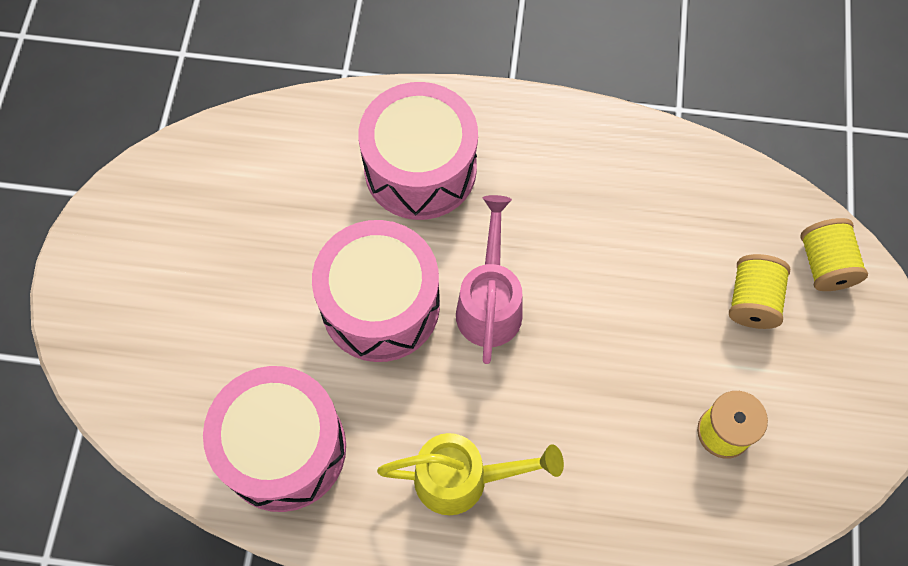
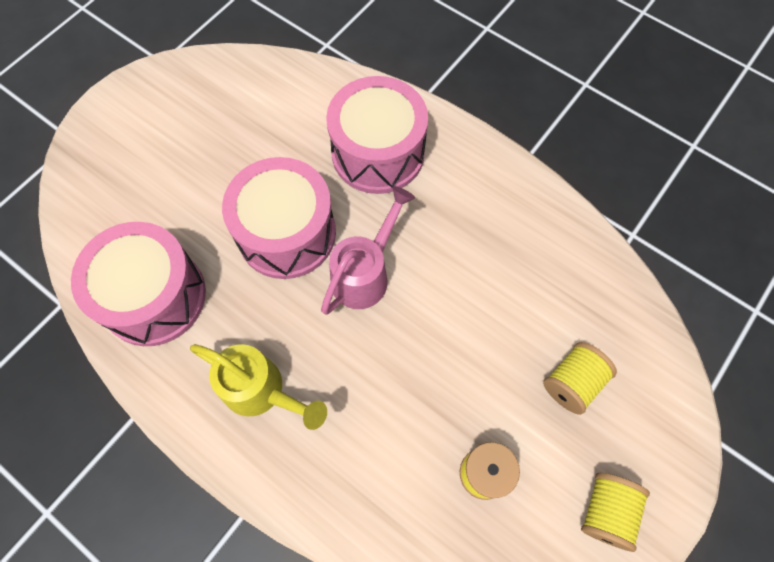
camera: 30 degrees right, 0 degrees up
(825, 265) = (652, 387): yellow spool -> yellow spool (606, 511)

